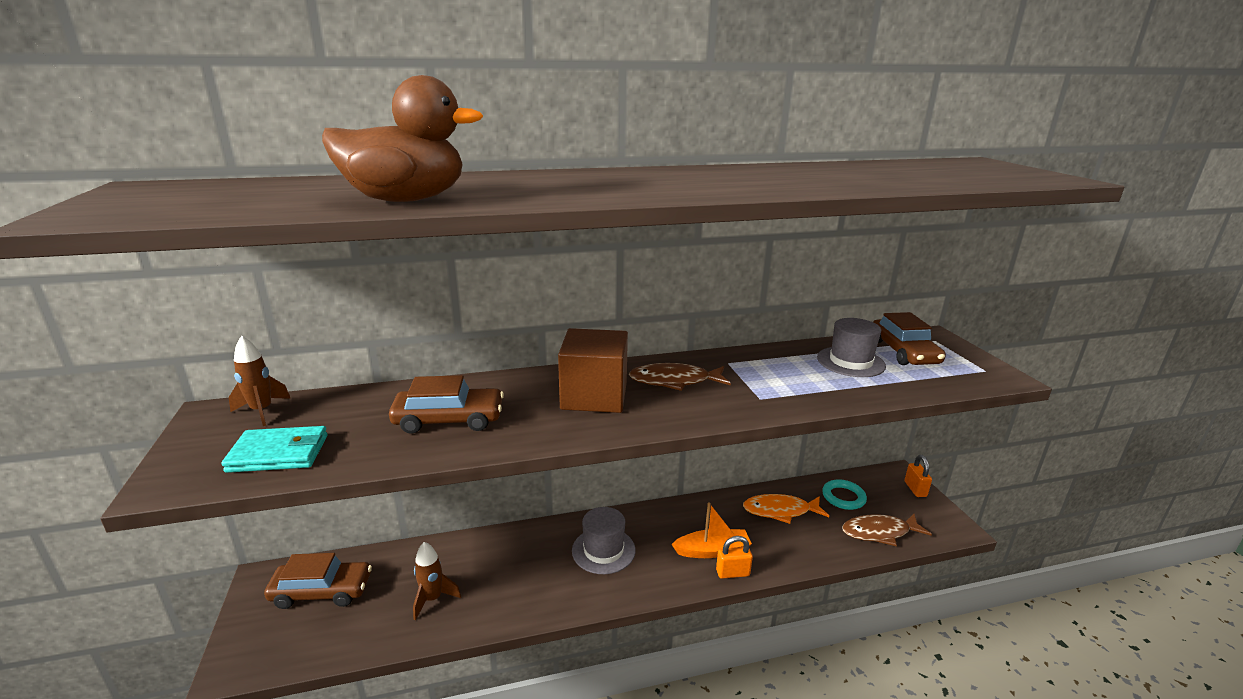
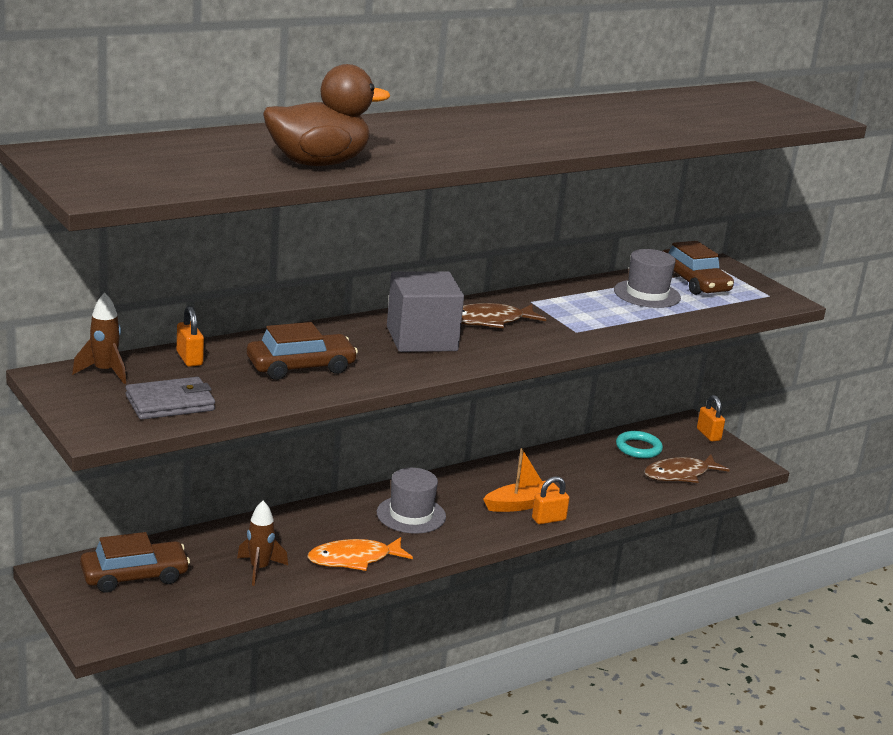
camera: 20 degrees left, 0 degrees up
(279, 453) = (170, 403): turquoise wallet -> grey wallet
(354, 402) = (189, 359): none -> orange padlock
(594, 396) = (422, 339): brown cube -> grey cube
(780, 511) = (578, 465): orange fish -> orange fish (354, 559)

